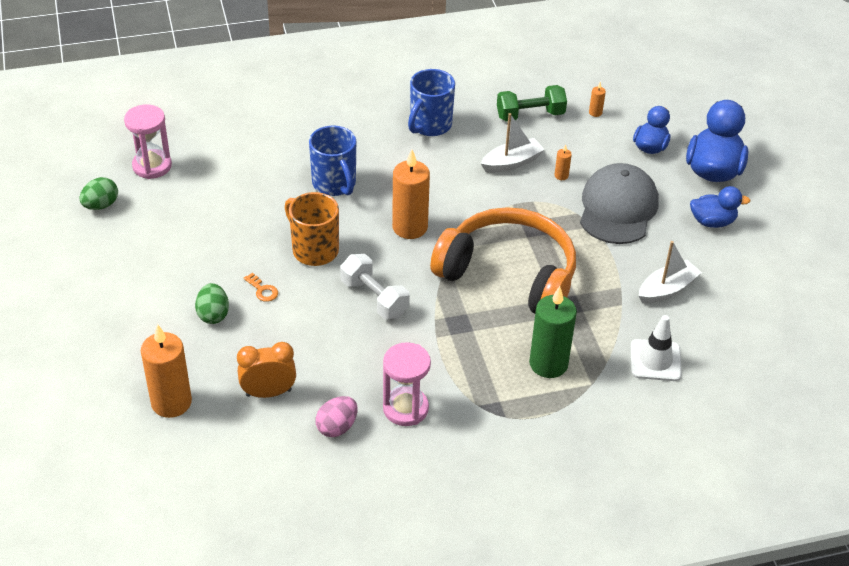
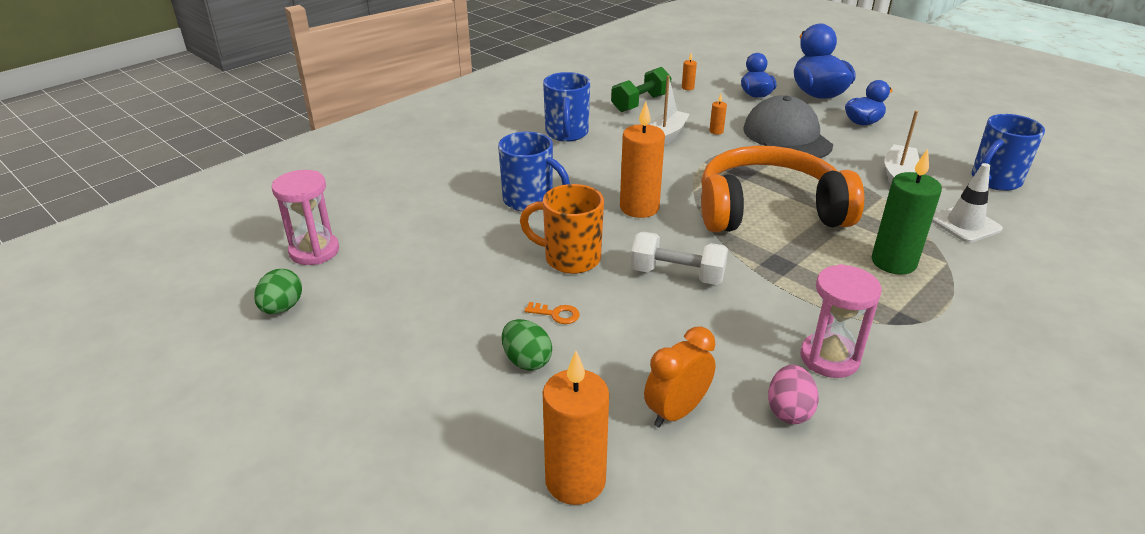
camera: 30 degrees left, 10 degrees down
(746, 334) = (994, 181): none -> blue mug

